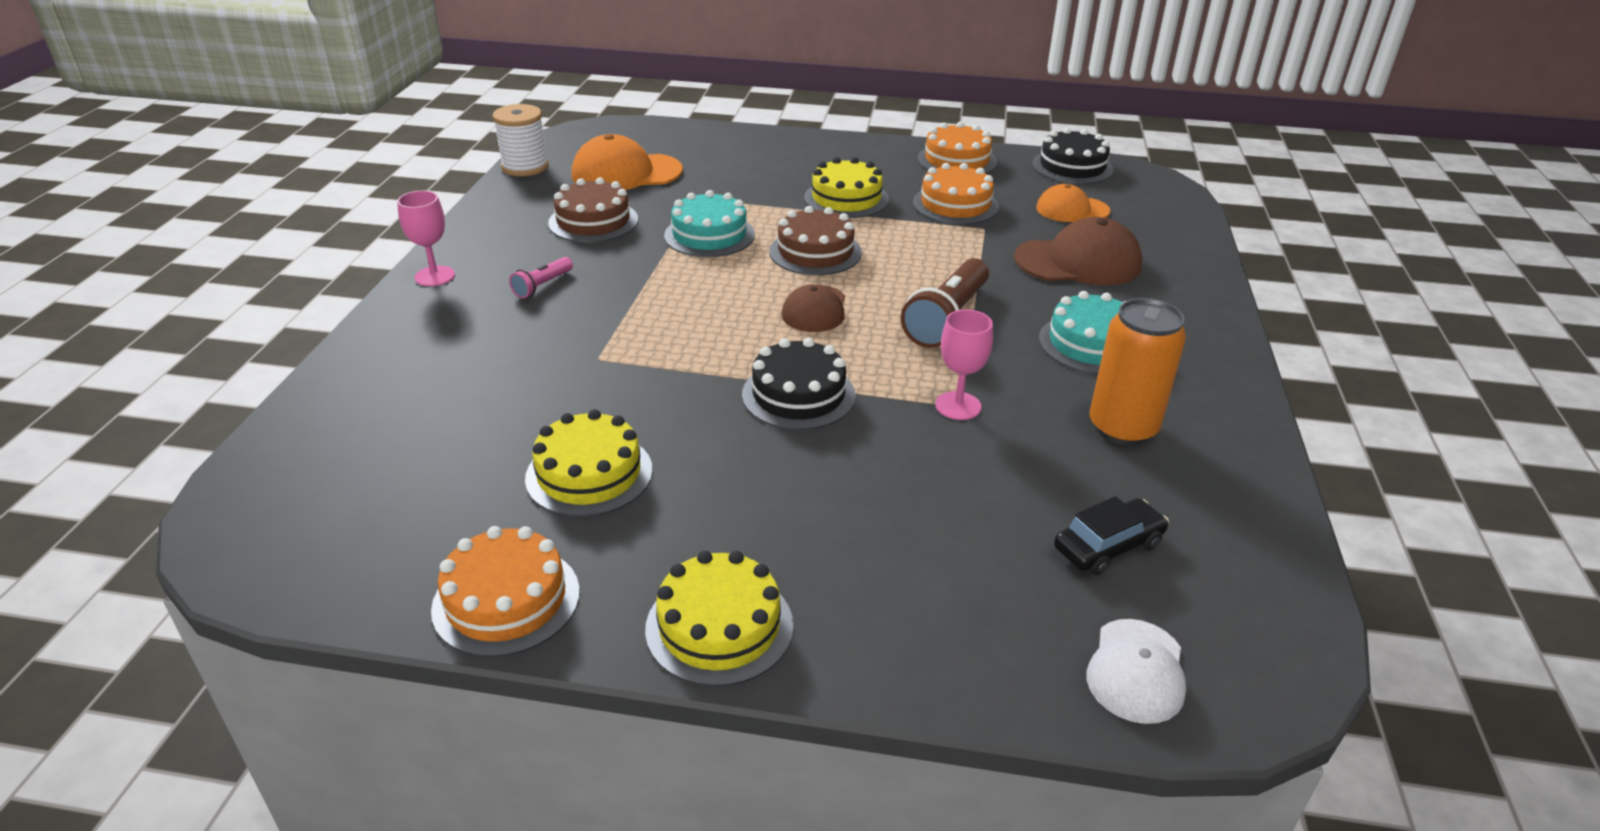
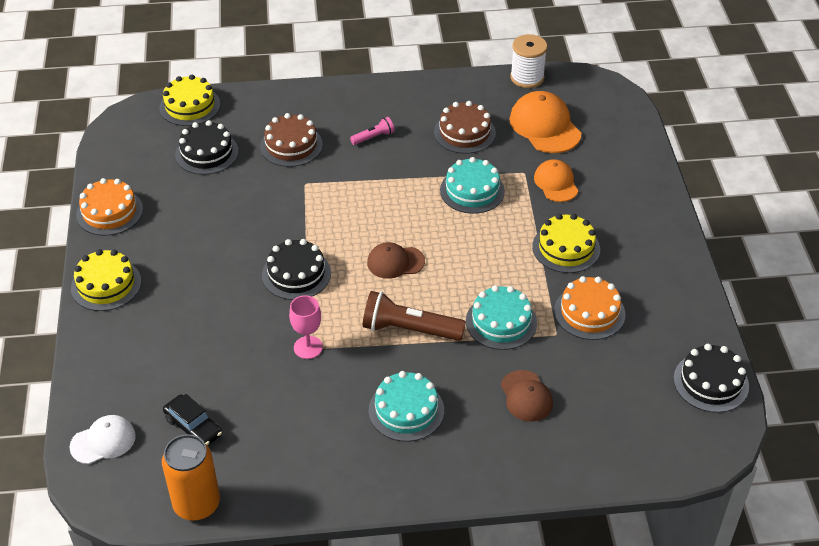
camera: 75 degrees right, 10 degrees up
(434, 276) = (366, 92): pink goblet -> none
(437, 449) = (207, 153): none -> black cake
(542, 286) = (373, 137): pink flashlight -> pink flashlight turned 135 degrees clockwise
(589, 474) = (202, 211): yellow cake -> yellow cake (190, 106)
(815, 252) = (473, 247): brown cake -> brown cake (291, 145)
(953, 256) = (501, 322): none -> turquoise cake
(956, 160) = (677, 303): orange cake -> none
(1072, 210) = (619, 387): orange cap -> orange cap (556, 183)
(1078, 262) = (526, 396): brown cap -> brown cap, size x0.63
(1122, 428) = (309, 430): orange can -> orange can (197, 504)
(1136, 671) = (103, 441): white cap -> white cap turned 150 degrees clockwise

